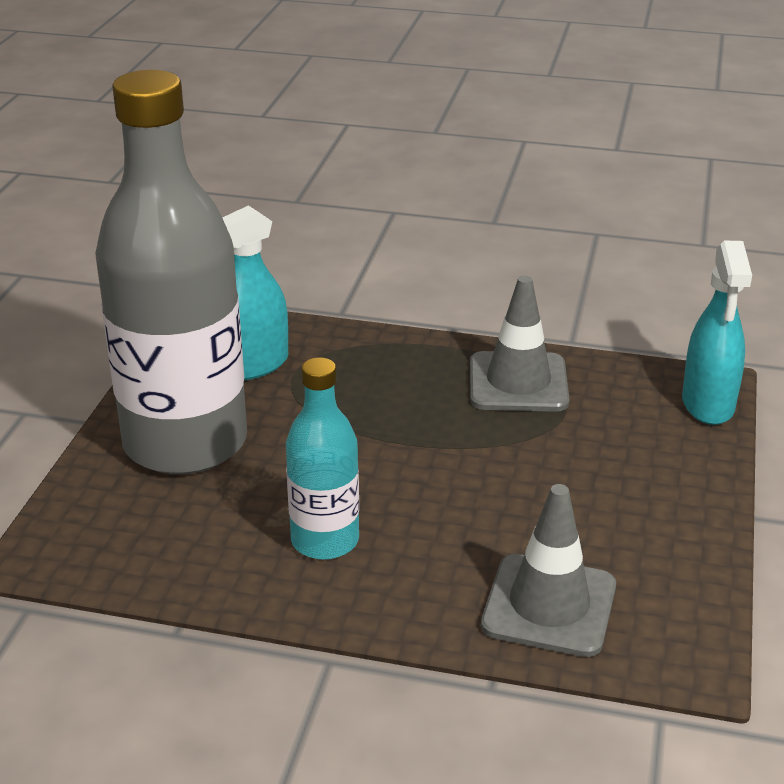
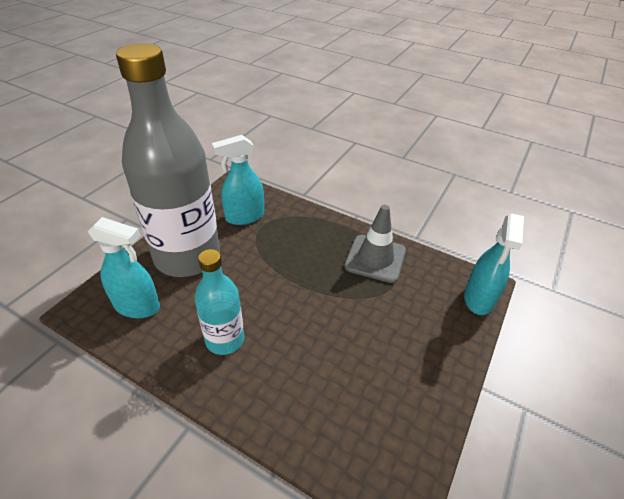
camera: 15 degrees right, 10 degrees up
(142, 529) = (137, 306): none -> turquoise spray bottle
(549, 606) = (329, 426): grey traffic cone -> none

